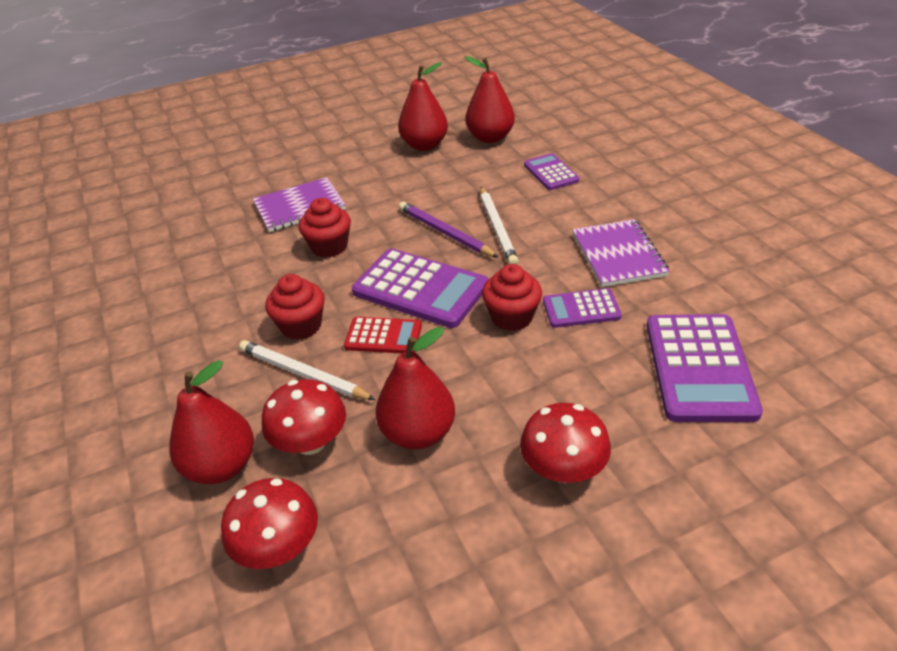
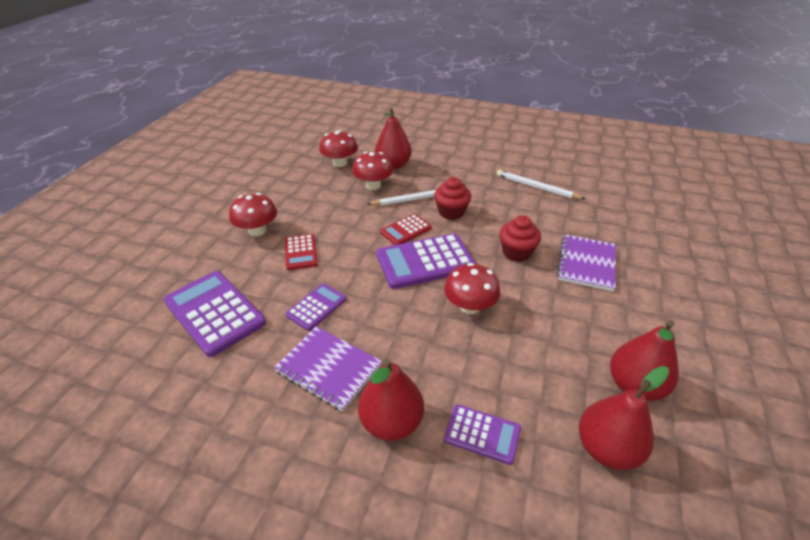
camera: 130 degrees right, 0 degrees up
(418, 433) = (334, 209): red pear -> red pear (391, 422)
(445, 233) = (469, 306): purple pencil -> red mushroom
(497, 228) = (442, 334): white pencil -> white pencil (537, 187)
(512, 317) = (353, 277): red cupcake -> none
(536, 387) = (301, 252): none -> red calculator

